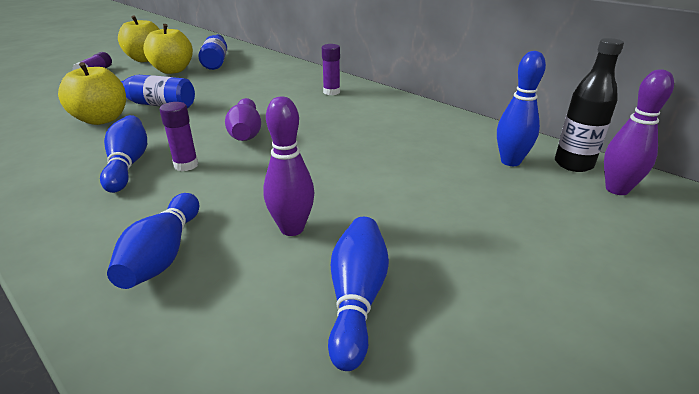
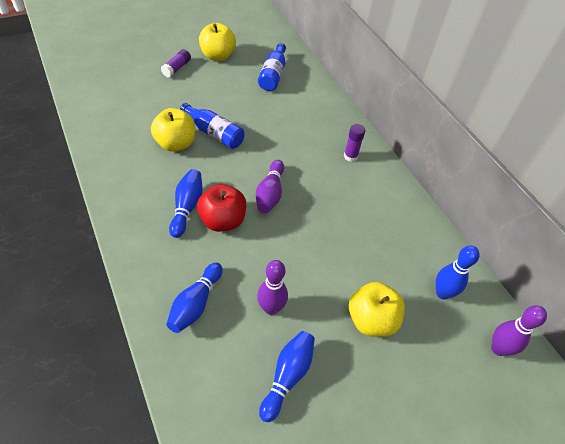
camera: 15 degrees right, 20 degrees up
(172, 70) = (235, 82): yellow apple -> yellow apple (371, 320)
(186, 165) = (222, 221): purple glue stick -> red apple
(573, 164) = (486, 312): black bottle -> none

